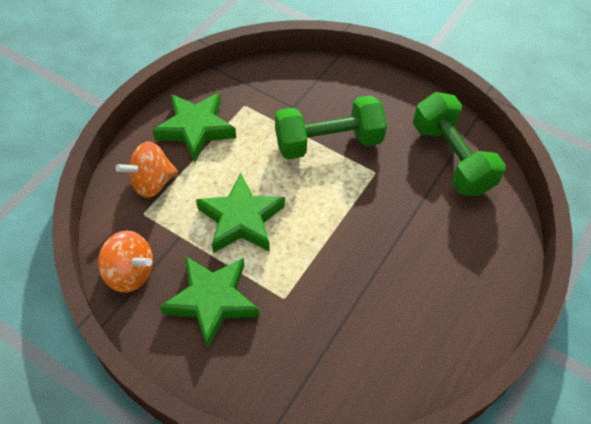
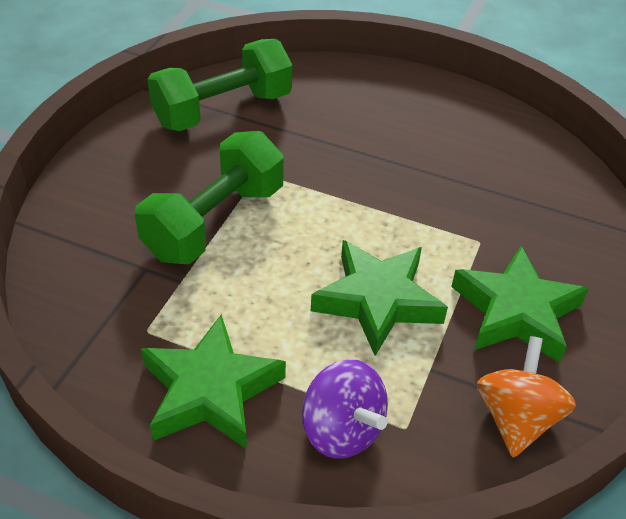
camera: 100 degrees left, 10 degrees down
(152, 183) = (342, 430): orange spinning top -> purple spinning top
(328, 142) = (214, 222): green dumbbell -> green dumbbell turned 60 degrees clockwise

